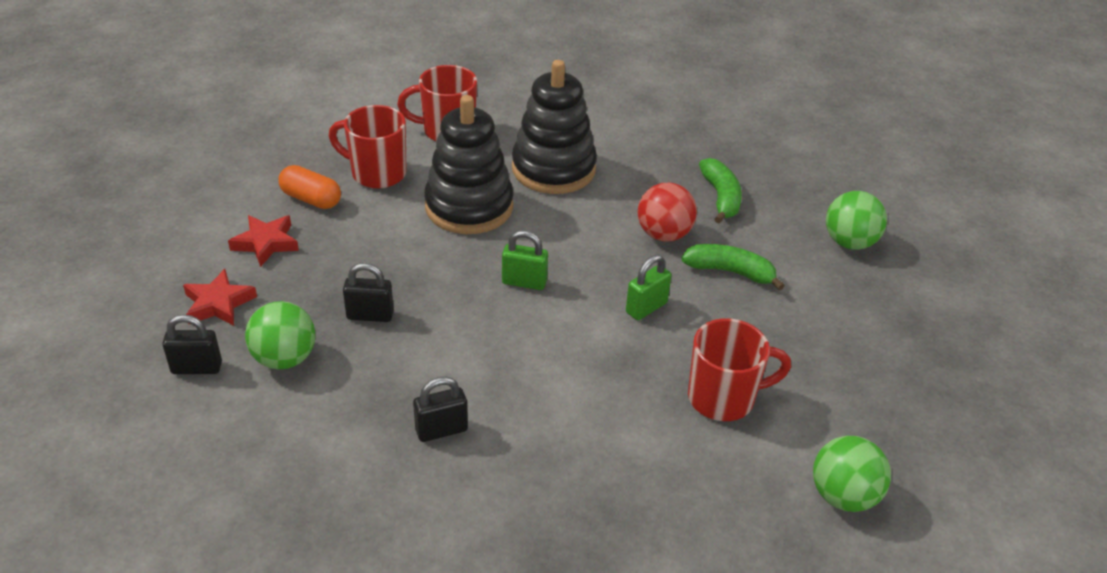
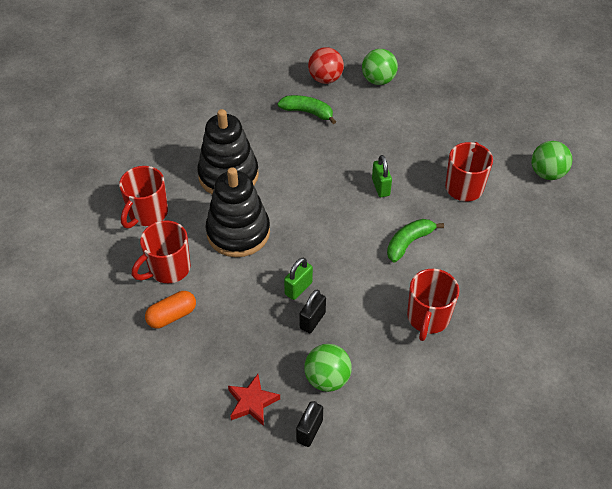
camera: 60 degrees left, 10 degrees up
(266, 243) = (204, 357): red star -> none
(441, 430) = (428, 318): black padlock -> red mug
(524, 282) = (327, 233): green padlock -> green padlock (298, 288)
(664, 234) = (324, 152): red ball -> red ball (325, 79)
(730, 272) = (372, 138): green banana -> green banana (409, 242)

